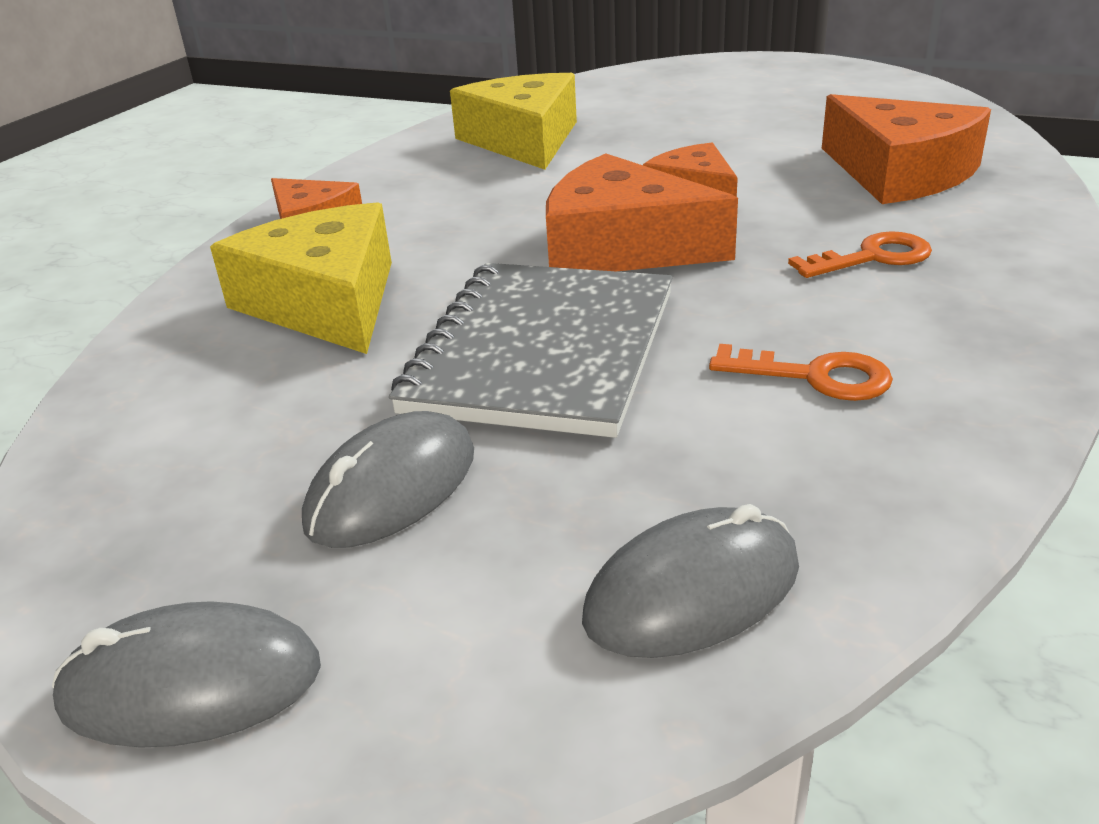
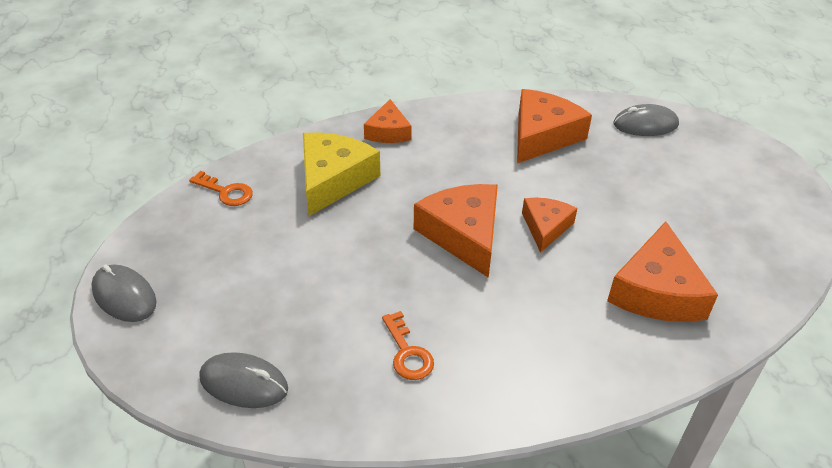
camera: 45 degrees right, 10 degrees up
(392, 488) = (238, 277): grey mouse -> grey mouse (645, 124)
(524, 140) = (542, 136): yellow cheese -> orange cheese
(542, 351) = (354, 262): grey notebook -> none
(872, 258) = (538, 324): orange key -> orange key (225, 192)

